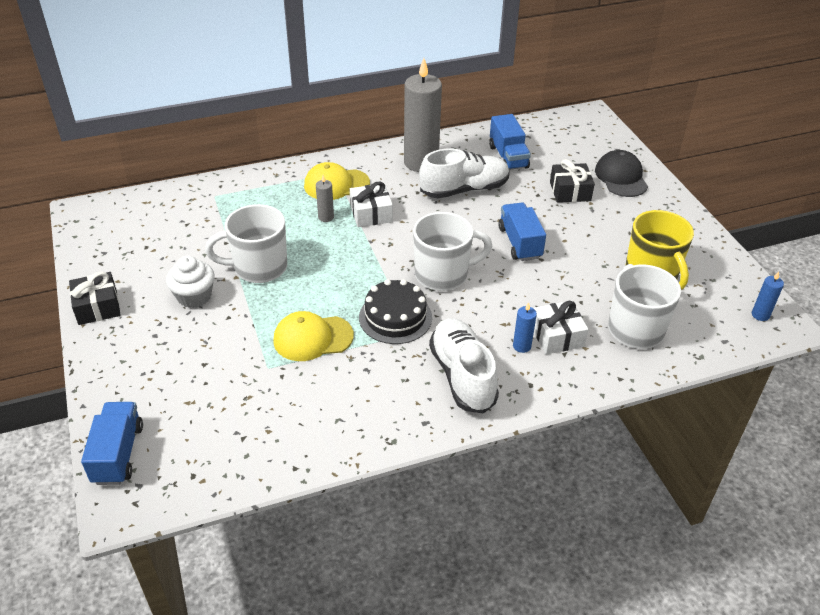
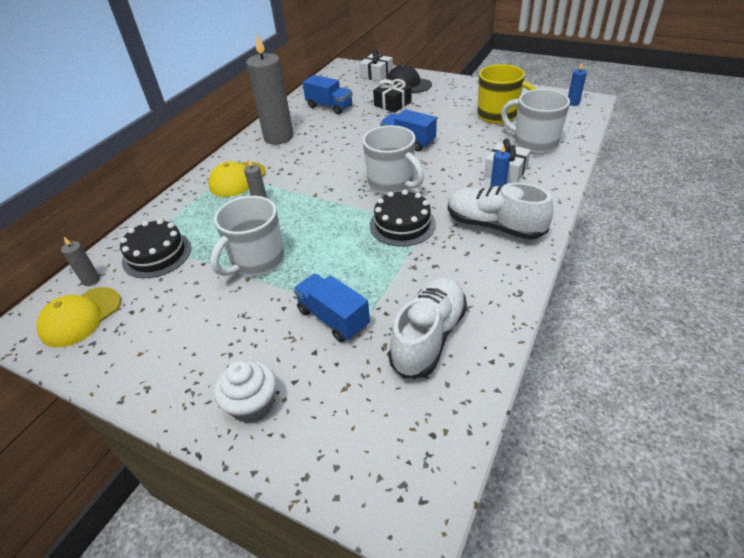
camera: 40 degrees left, 0 degrees up
(97, 307) = (149, 386): black gift -> none
(118, 454) = (347, 478): blue truck -> blue truck (333, 318)
(152, 204) = (91, 280): none -> grey candle
(194, 296) = (232, 314): white cupcake -> white cupcake (252, 404)
(208, 213) = (157, 254): none -> black cake
(313, 338) = (369, 274): yellow cap -> yellow cap (80, 317)
(371, 214) = (290, 181): white gift -> white gift (376, 75)
(443, 274) = (392, 184): white mug -> white mug turned 105 degrees clockwise
(464, 189) = (330, 135): white shoe -> white shoe (429, 336)

